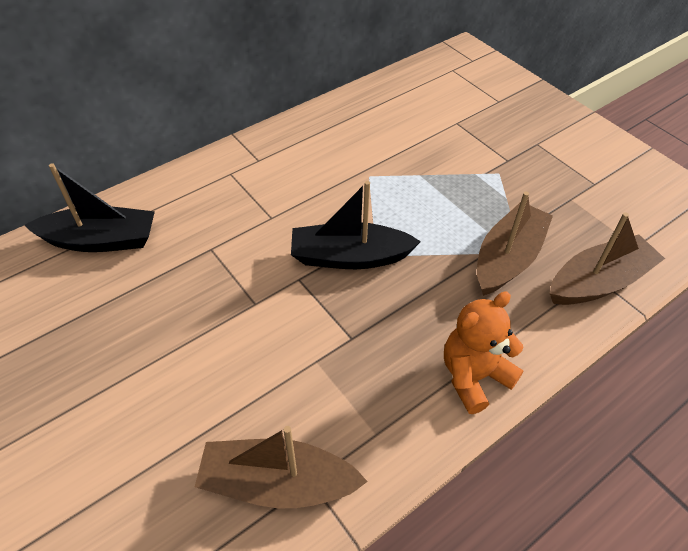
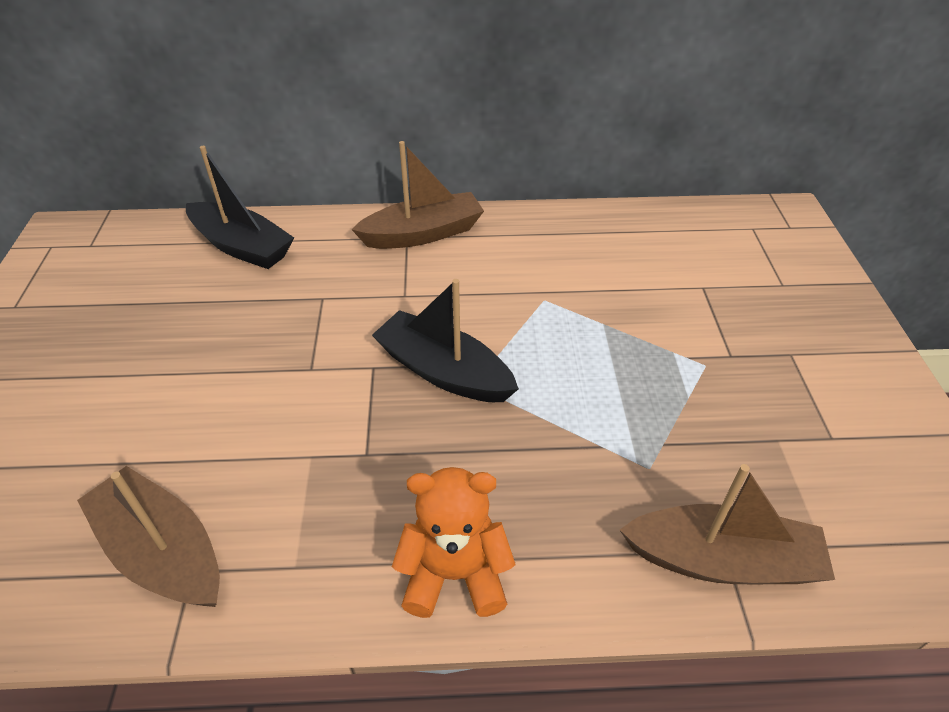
camera: 35 degrees right, 5 degrees down
(507, 258) = (623, 466): brown boat -> brown boat (423, 234)

